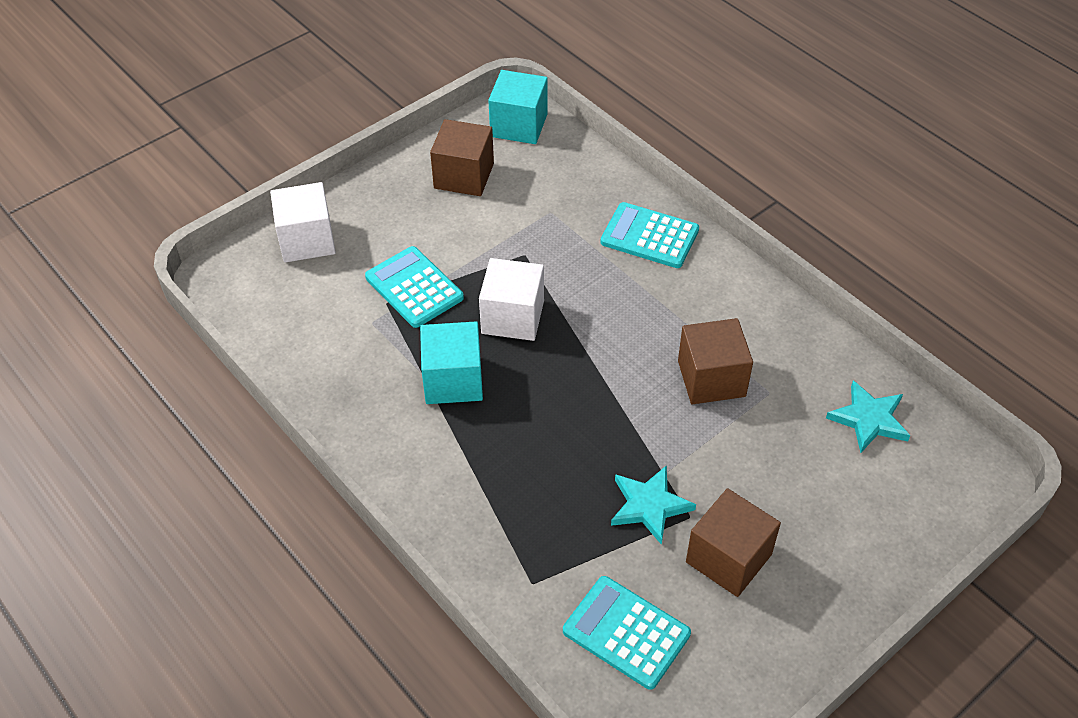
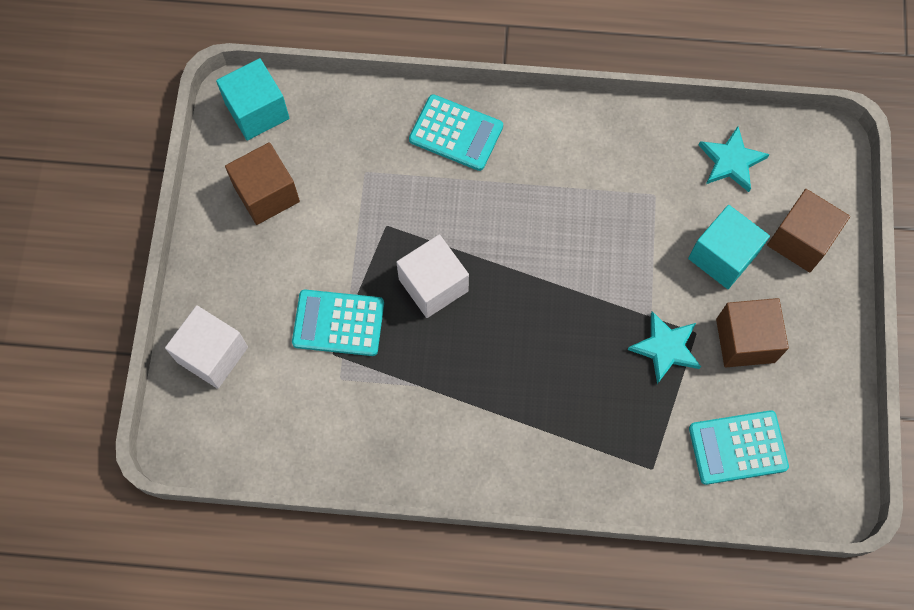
camera: 45 degrees left, 20 degrees up
(453, 380) = (447, 372): turquoise cube -> turquoise cube (722, 256)
(649, 236) = (456, 133): turquoise calculator -> turquoise calculator turned 135 degrees counterclockwise
(711, 378) = (610, 216): brown cube -> brown cube (800, 240)

